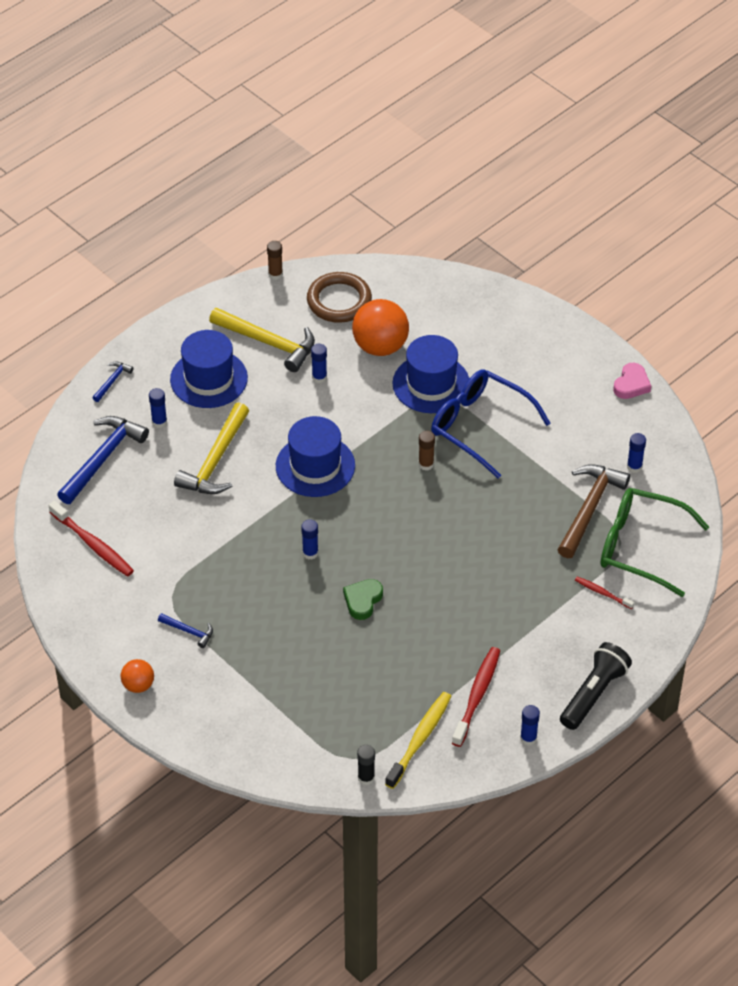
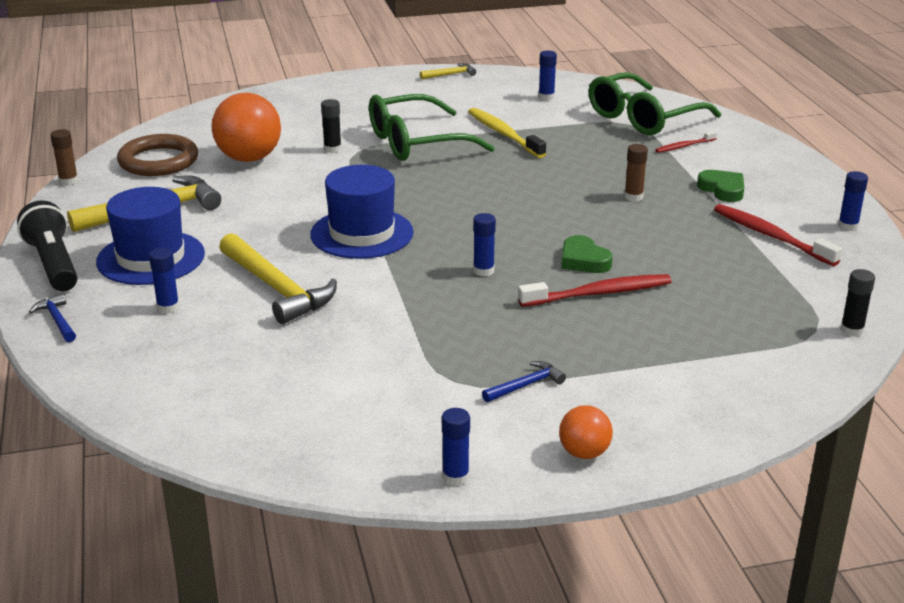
camera: 60 degrees left, 20 degrees down
(93, 544) = (302, 416): red toothbrush -> red toothbrush (599, 293)
(102, 458) = (169, 365): blue hammer -> none
(319, 377) = (243, 198): blue glue stick -> blue glue stick (455, 477)
(420, 739) = (812, 283): yellow toothbrush -> yellow toothbrush (504, 134)
(426, 464) = (432, 178): brown glue stick -> brown glue stick (633, 197)
(431, 384) = (332, 149): blue hat -> black glue stick
(480, 426) = (416, 143): blue glasses -> green glasses
(537, 643) = (722, 190): none -> green heart
(589, 508) = (575, 125): brown hammer -> none
(593, 694) = (809, 182): black flashlight -> black flashlight (53, 264)
(631, 384) = (450, 74): pink heart -> yellow hammer

